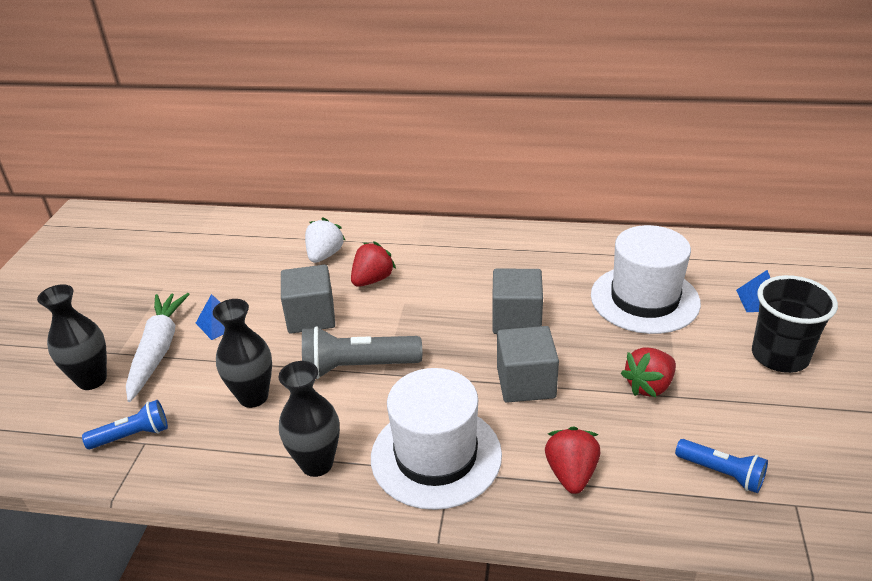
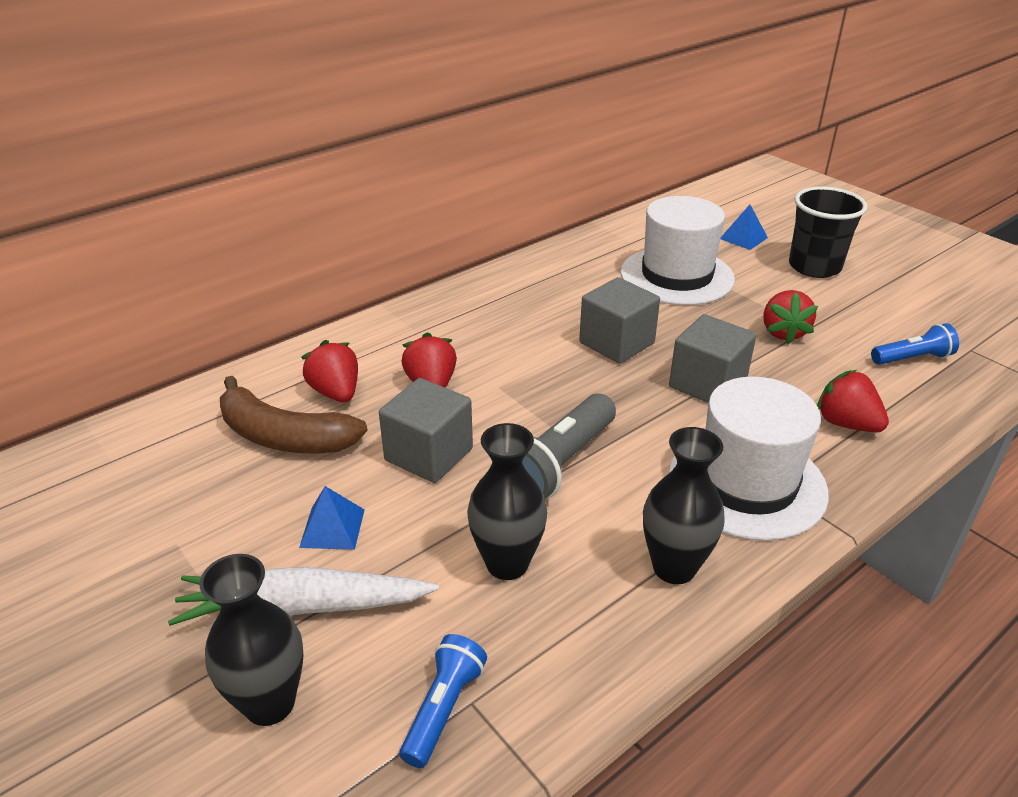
camera: 50 degrees left, 0 degrees up
(158, 351) = (304, 607): white carrot -> white carrot turned 45 degrees counterclockwise
(270, 264) = (284, 436): none -> brown banana
(324, 255) = (336, 392): white strawberry -> red strawberry

